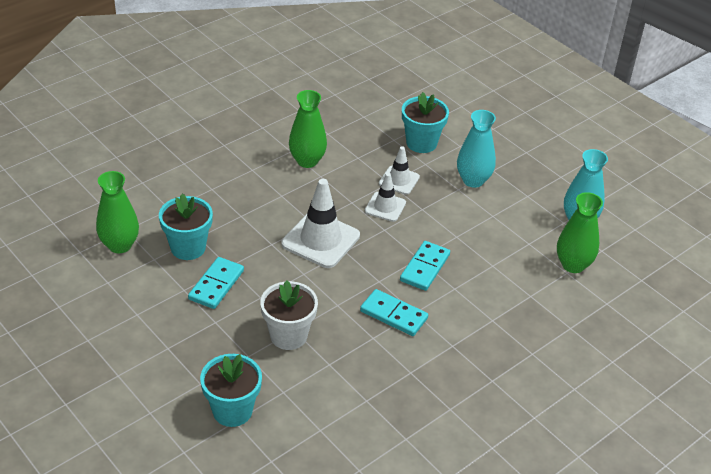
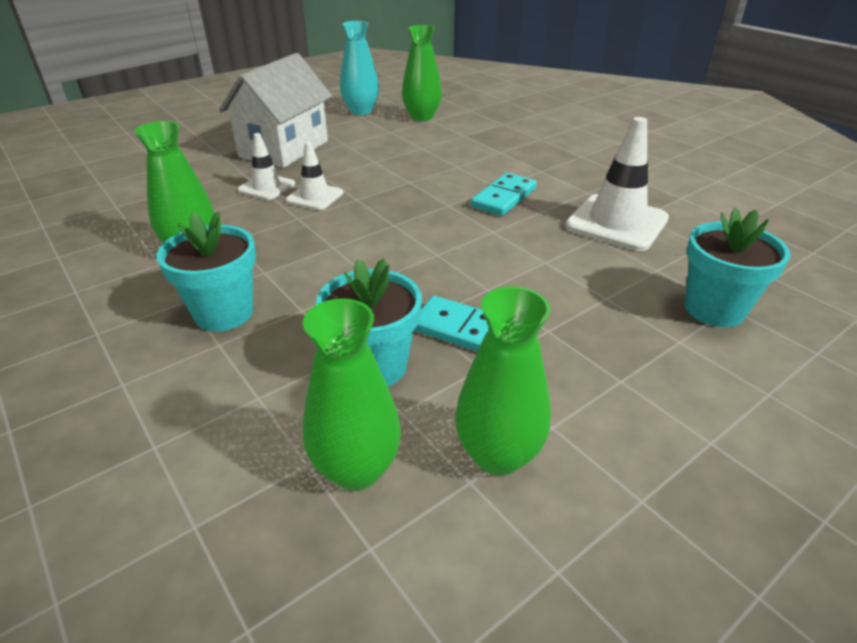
camera: 85 degrees left, 5 degrees down
(121, 292) = (498, 455): none -> green vase
(288, 335) = (558, 265): white flower pot -> none
(320, 240) = (370, 240): white traffic cone -> white traffic cone (616, 223)
(421, 143) = (200, 172): turquoise flower pot -> turquoise flower pot (224, 313)
(425, 268) = (426, 178): turquoise domino -> none
(473, 180) = (284, 149): turquoise vase -> white house

